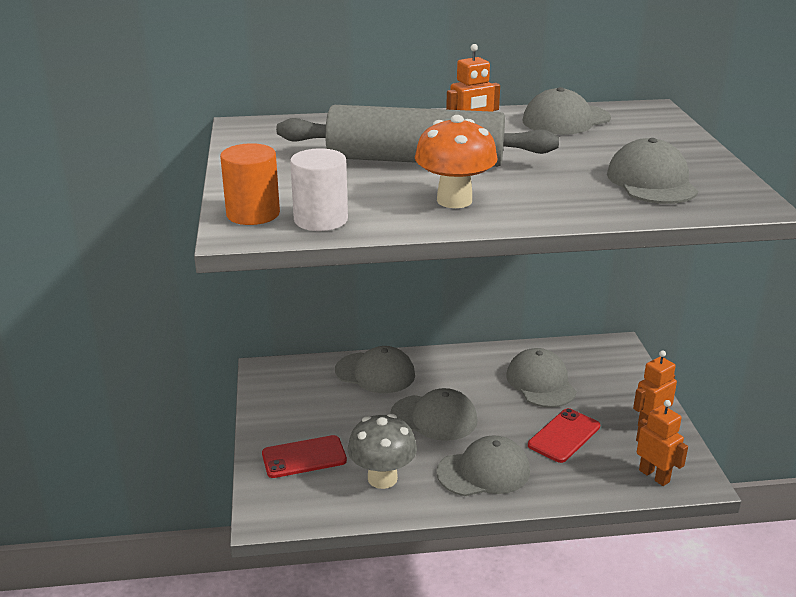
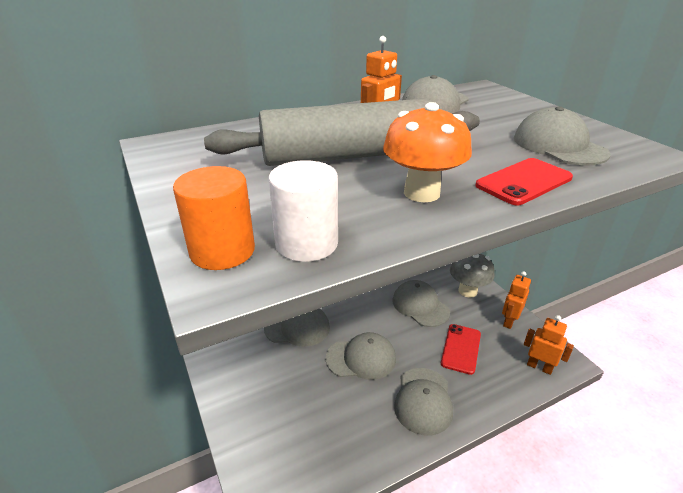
camera: 20 degrees left, 5 degrees up
(304, 457) = (274, 431): red phone -> red phone (524, 182)
(382, 478) = (349, 433): grey mushroom -> grey mushroom (467, 291)
(484, 472) = (423, 400): grey cap -> grey cap turned 135 degrees clockwise

